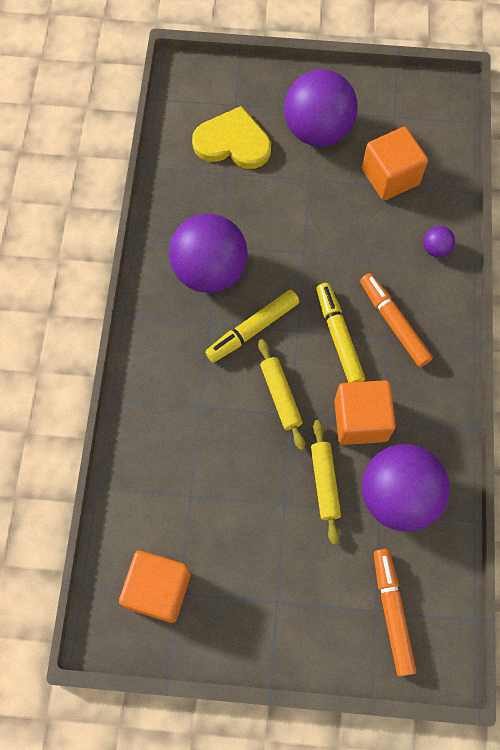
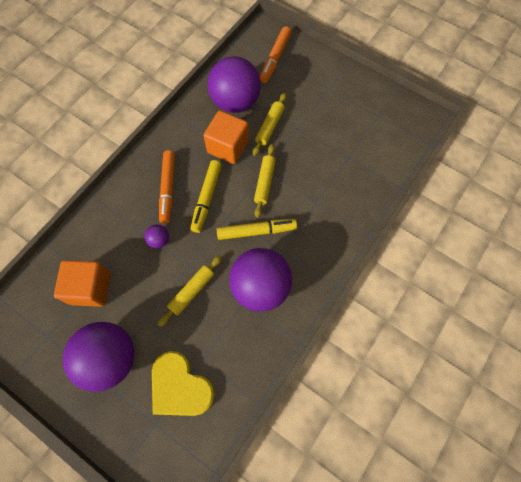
camera: 150 degrees left, 0 degrees up
(158, 589) = (389, 122): orange cube -> none
(282, 228) = (191, 291): none -> yellow rolling pin
(436, 249) = (105, 220): purple ball -> purple ball (159, 240)

